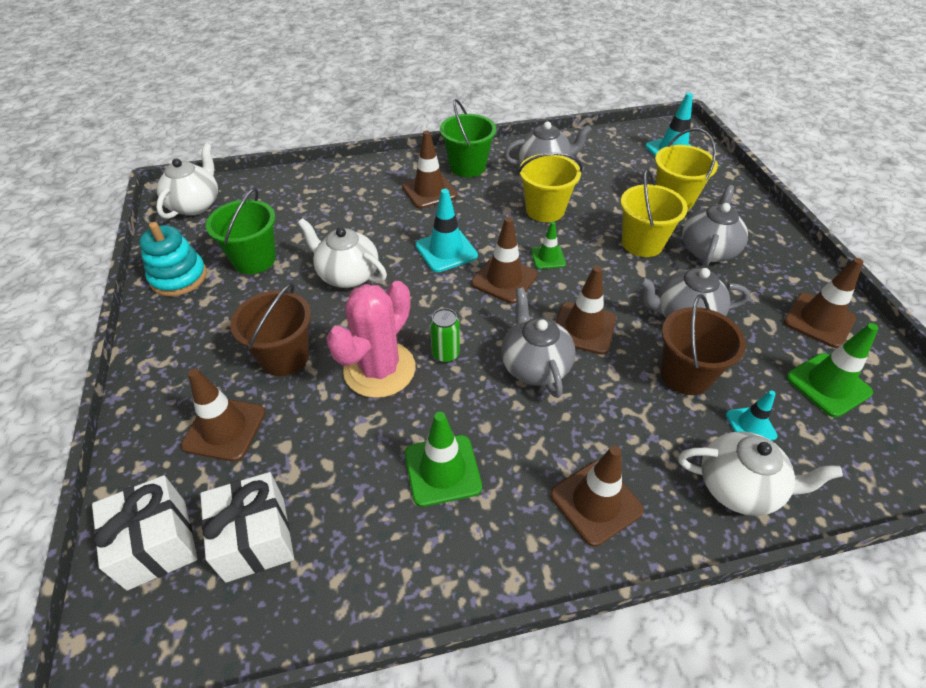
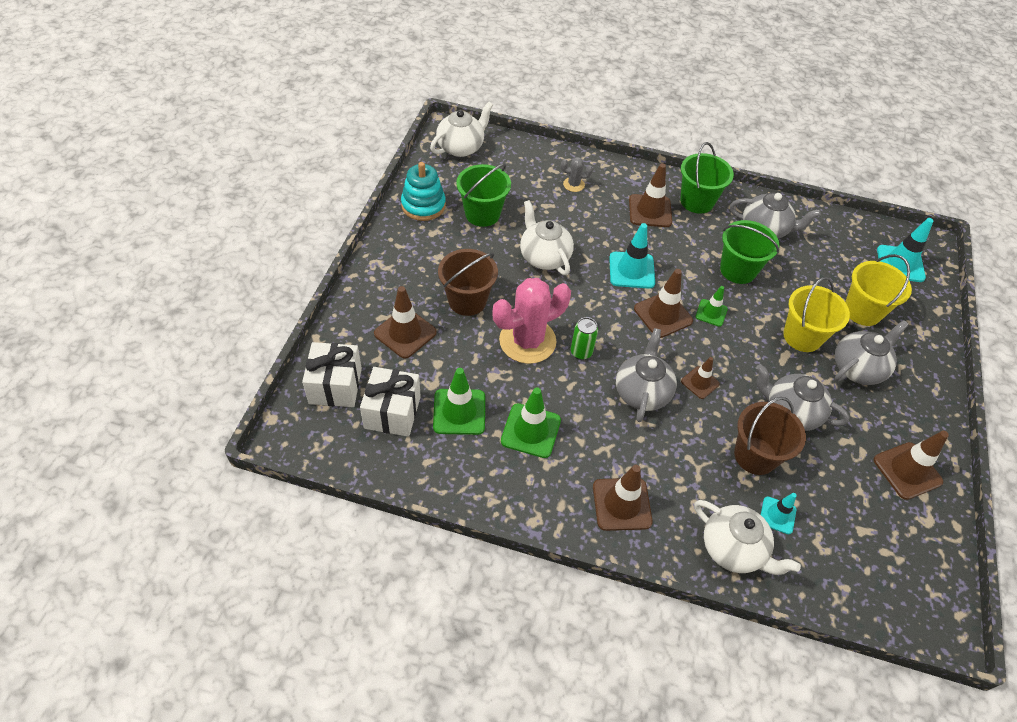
camera: 25 degrees right, 5 degrees up
(338, 195) = (573, 184): none -> grey cactus
(545, 210) = (738, 270): yellow bucket -> green bucket
(583, 328) = (700, 382): brown traffic cone -> brown traffic cone, size x0.61
(828, 385) = (868, 520): green traffic cone -> green traffic cone (459, 412)

